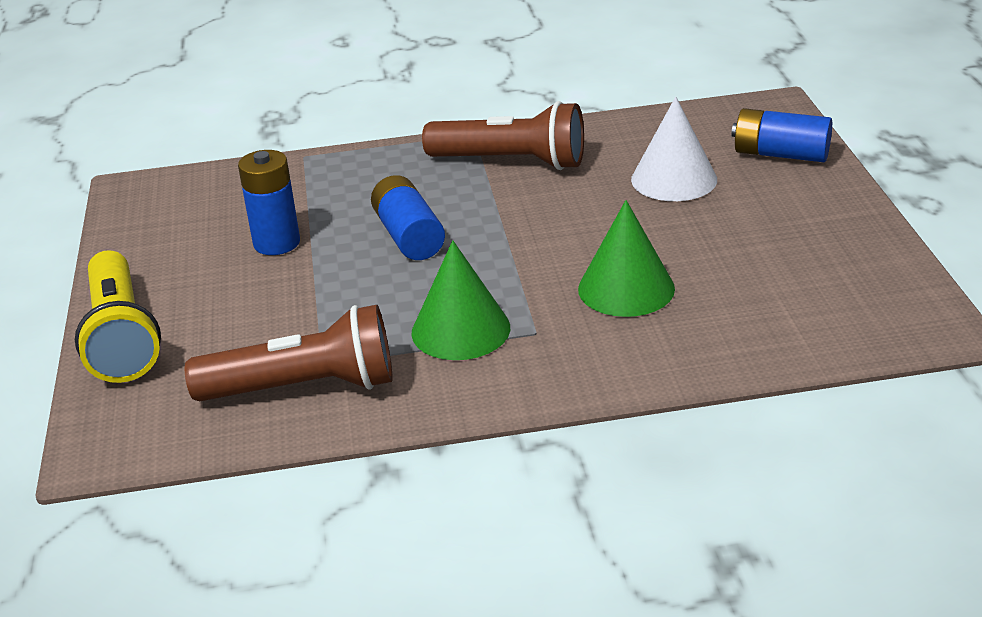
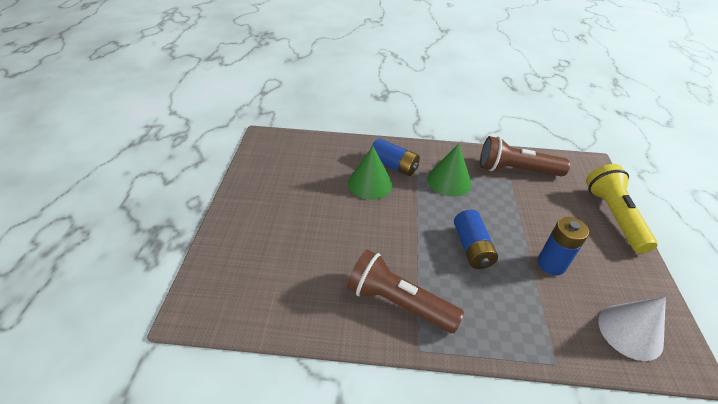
camera: 170 degrees left, 10 degrees up
(674, 179) = (306, 252): white cone -> white cone (630, 331)
(781, 154) = (231, 255): blue battery -> blue battery (393, 165)

